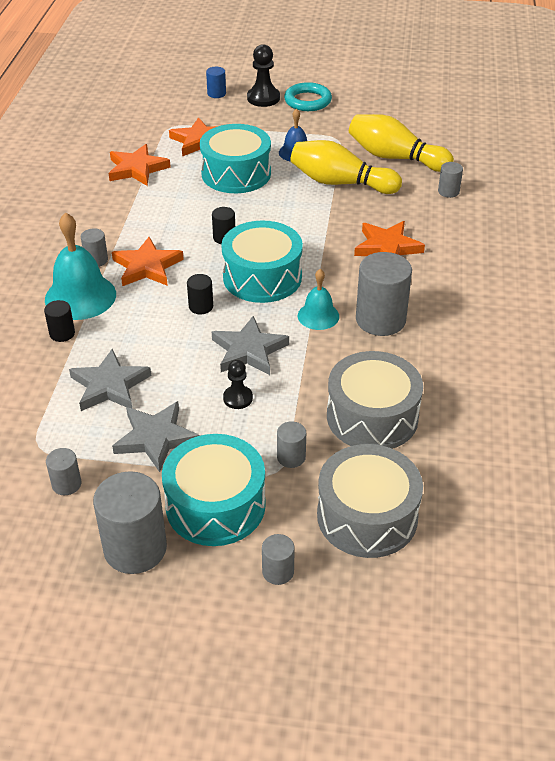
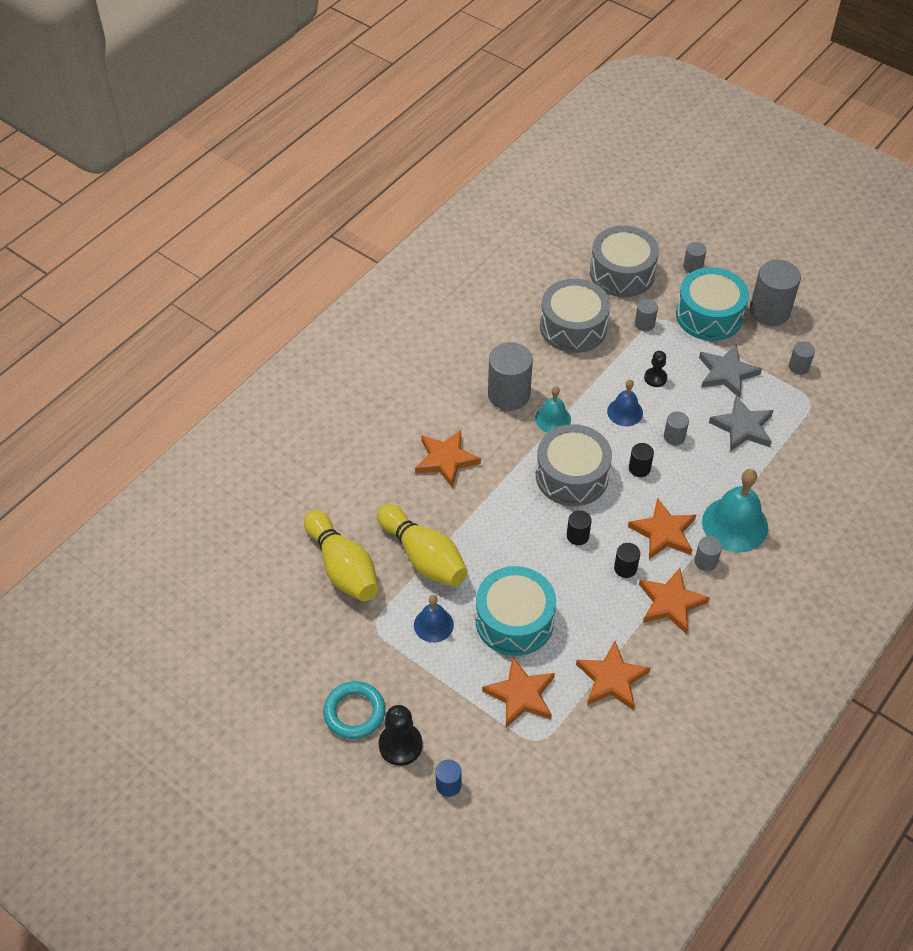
camera: 150 degrees left, 10 degrees up
(62, 333) = (763, 491): black cylinder -> black cylinder (625, 568)
(114, 224) = (670, 603): none -> orange star
(249, 350) = (625, 412): grey star -> blue bell
(262, 277) = (572, 476): turquoise drum -> grey drum
(448, 191) = (336, 498): grey cylinder -> grey cylinder (674, 437)

